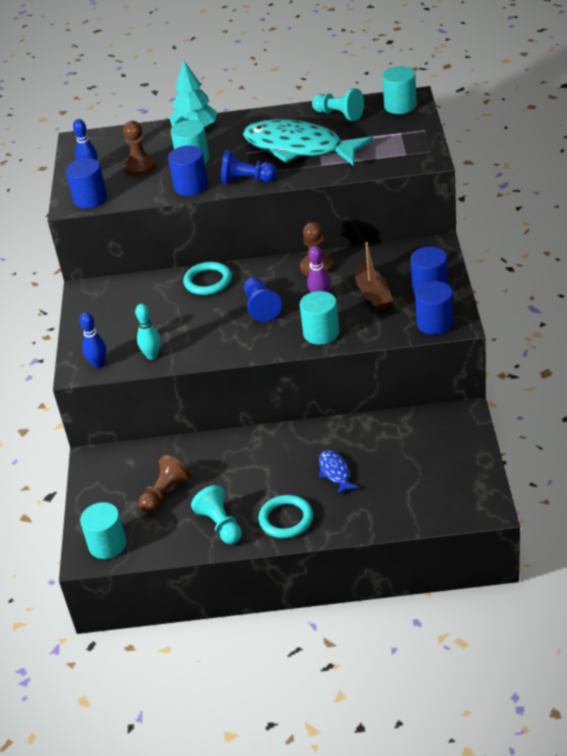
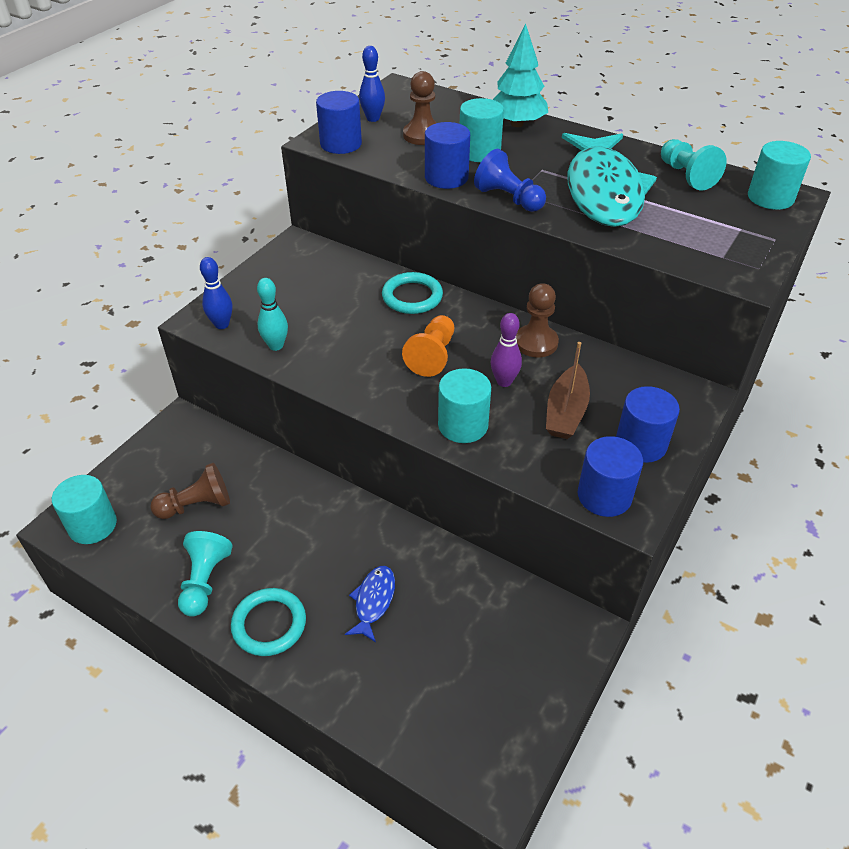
camera: 30 degrees right, 5 degrees up
(261, 307) = (432, 356): blue pawn -> orange pawn
(299, 148) = (603, 191): turquoise fish -> turquoise fish turned 150 degrees counterclockwise

